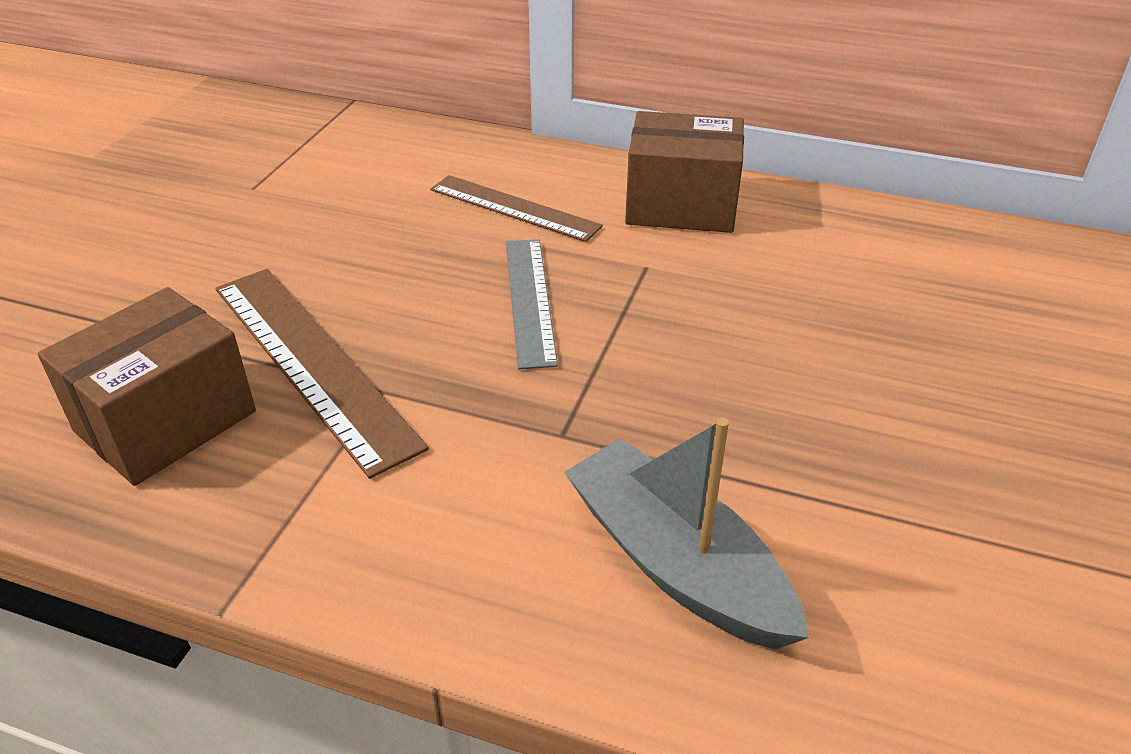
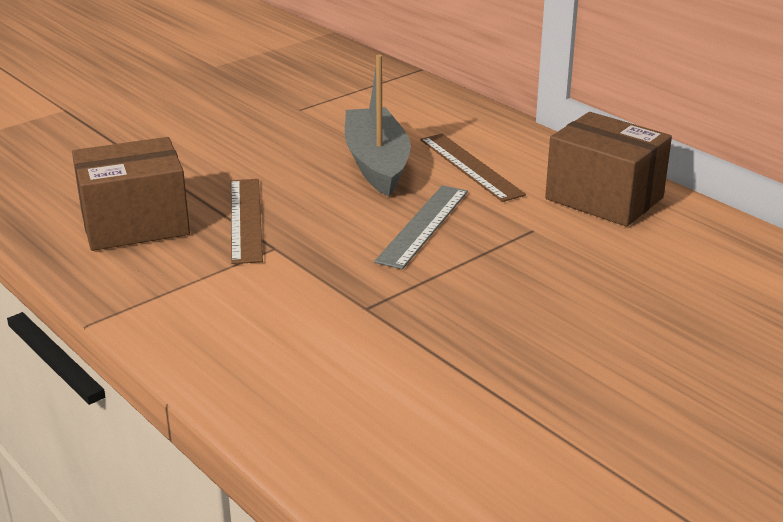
camera: 30 degrees right, 10 degrees down
(312, 363) = (245, 219): brown ruler -> brown ruler, size x0.65
(676, 563) = (369, 398): grey boat -> grey boat (376, 163)

